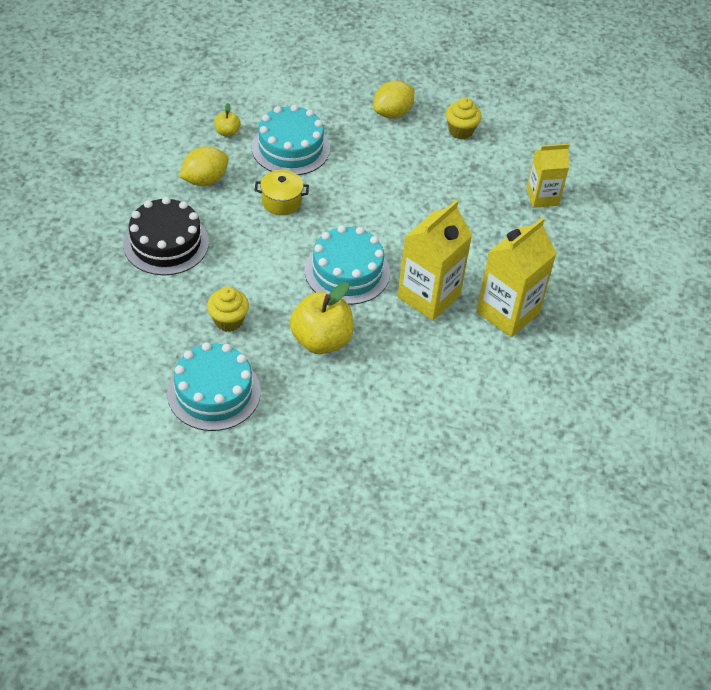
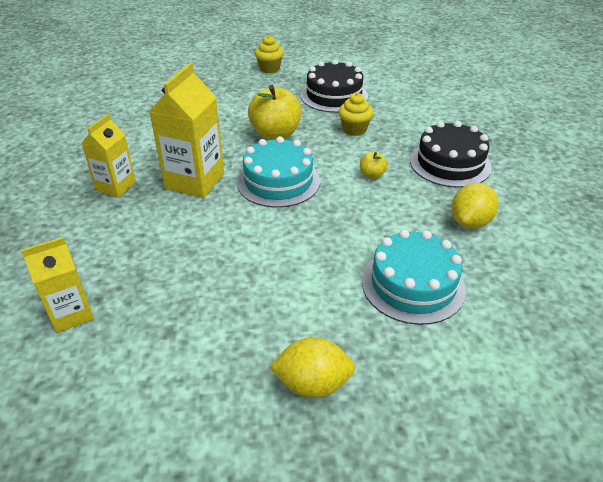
camera: 165 degrees right, 10 degrees down
(213, 392) = (334, 95): turquoise cake -> black cake
(227, 132) = (499, 281): yellow apple -> yellow apple (372, 175)
(281, 201) = (378, 223): yellow pot -> none
(392, 113) = (312, 384): yellow lemon -> yellow lemon turned 60 degrees clockwise
(461, 131) = (199, 386): yellow cupcake -> yellow cupcake (269, 68)
(507, 312) = (116, 186): yellow carton -> yellow carton, size x0.64

